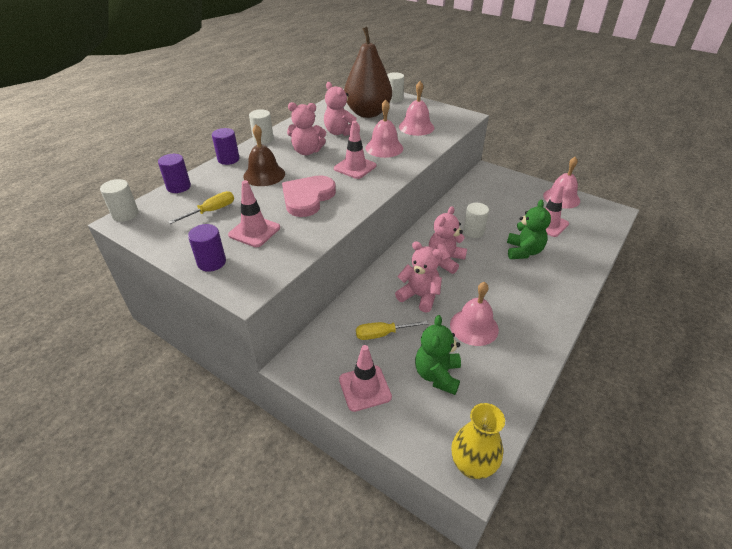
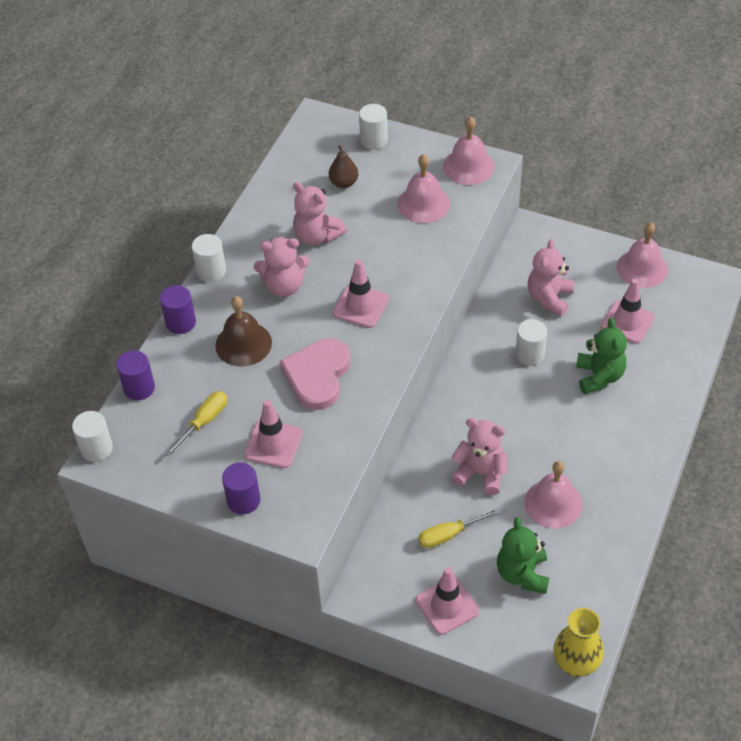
camera: 10 degrees left, 10 degrees up
(368, 113) = (344, 183): brown pear -> brown pear, size x0.41
(384, 148) = (389, 258): pink bell -> pink bell (468, 166)
(445, 260) = (501, 410): pink teddy bear -> pink teddy bear (549, 298)

